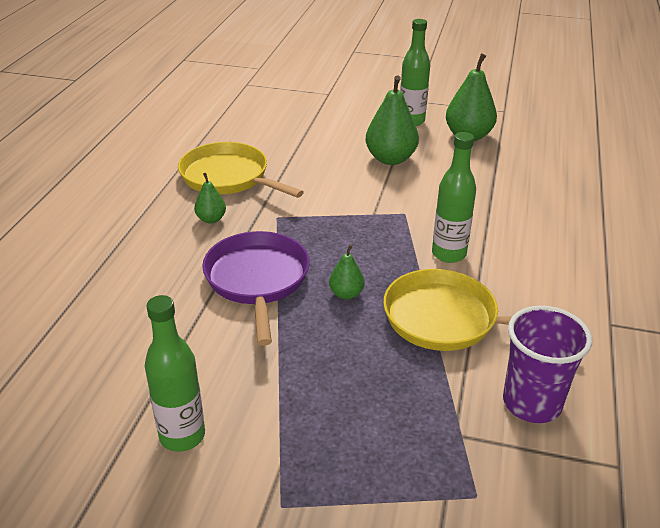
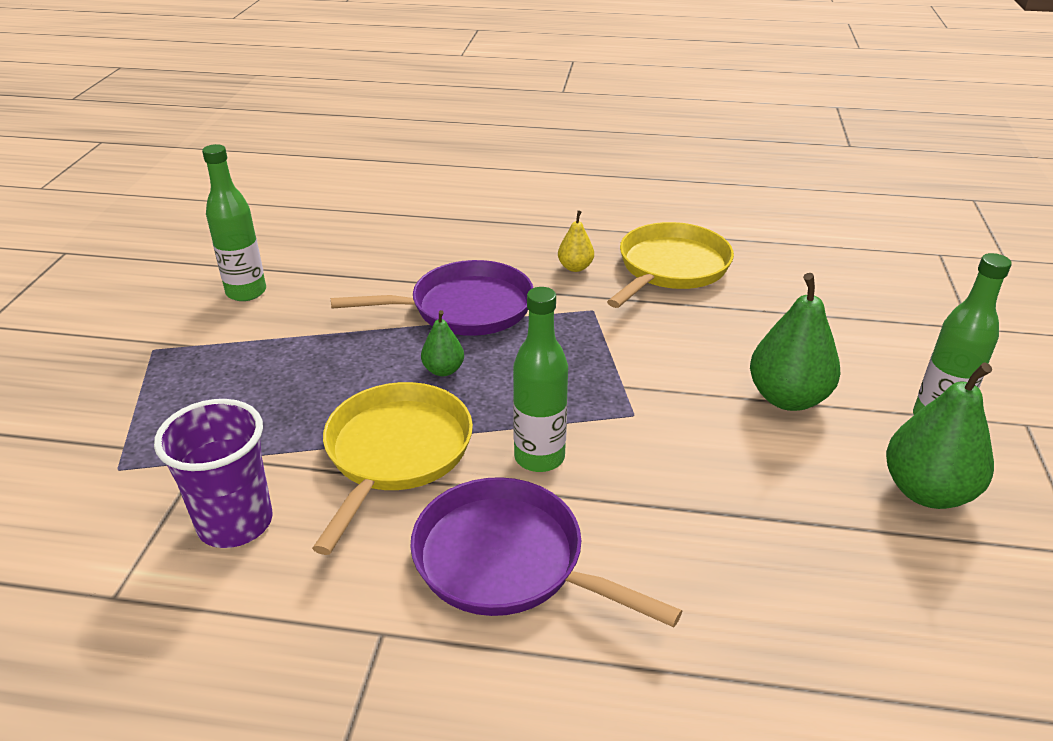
camera: 85 degrees right, 0 degrees up
(211, 219) = (575, 267): green pear -> yellow pear
(542, 272) = (507, 561): none -> purple pan

